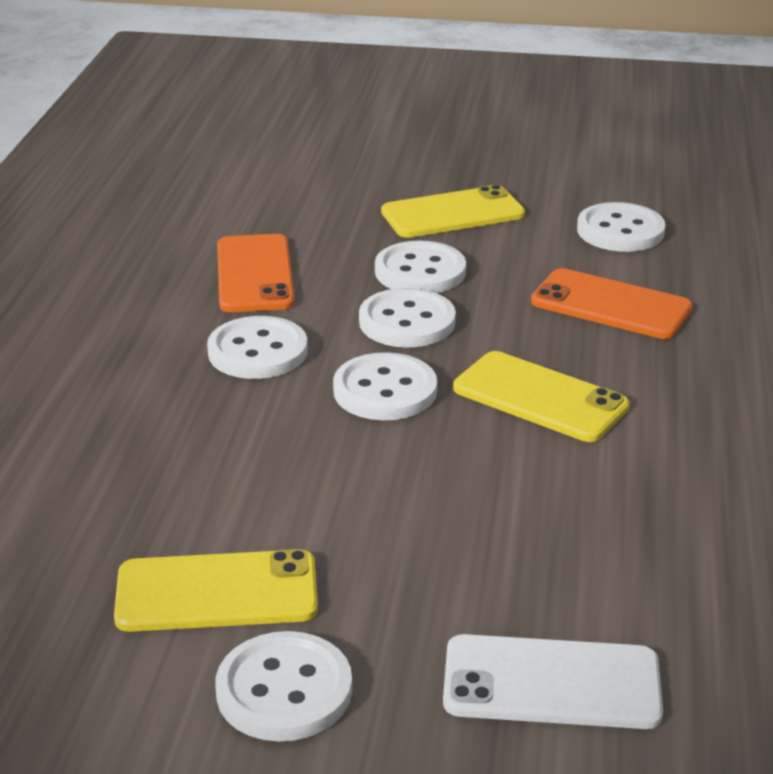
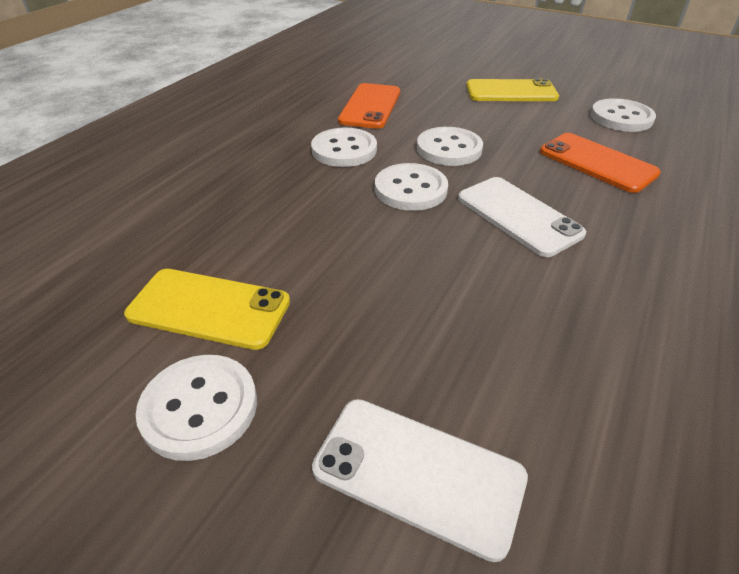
camera: 20 degrees right, 10 degrees up
(420, 271) = (473, 121): white button -> none
(540, 398) = (518, 216): yellow phone -> white phone

